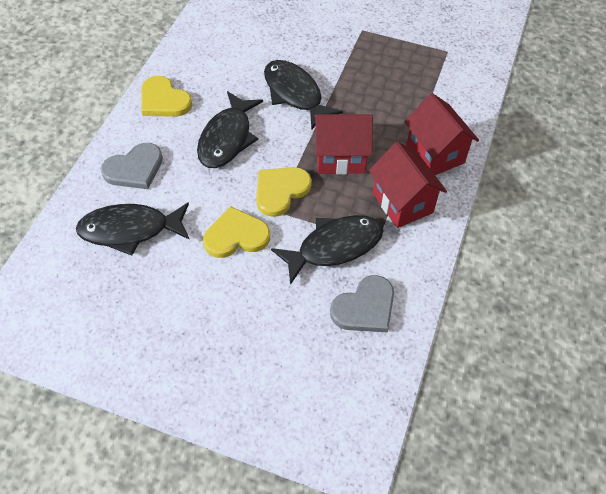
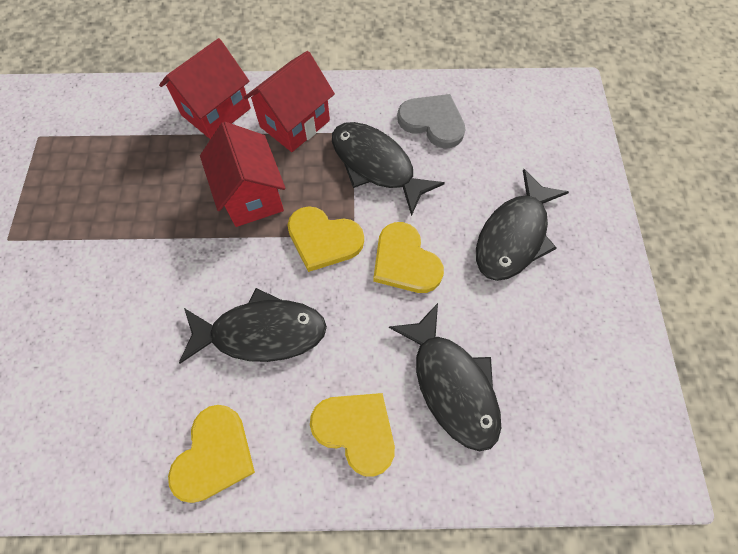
camera: 110 degrees left, 10 degrees up
(134, 169) = (356, 430): grey heart -> yellow heart
(295, 94) = (156, 279): black fish -> black fish (514, 236)

